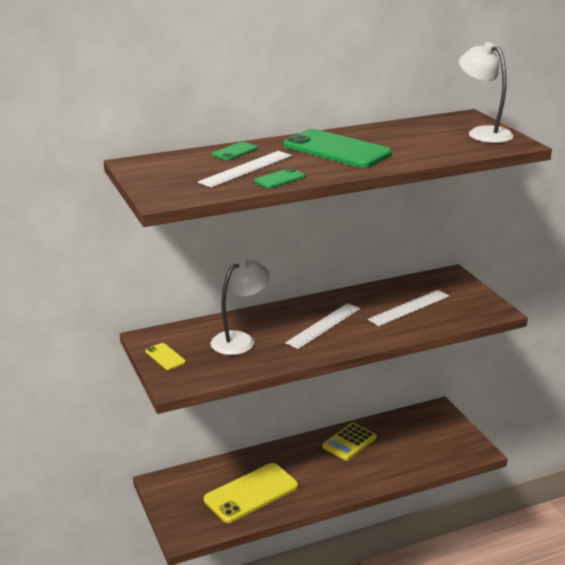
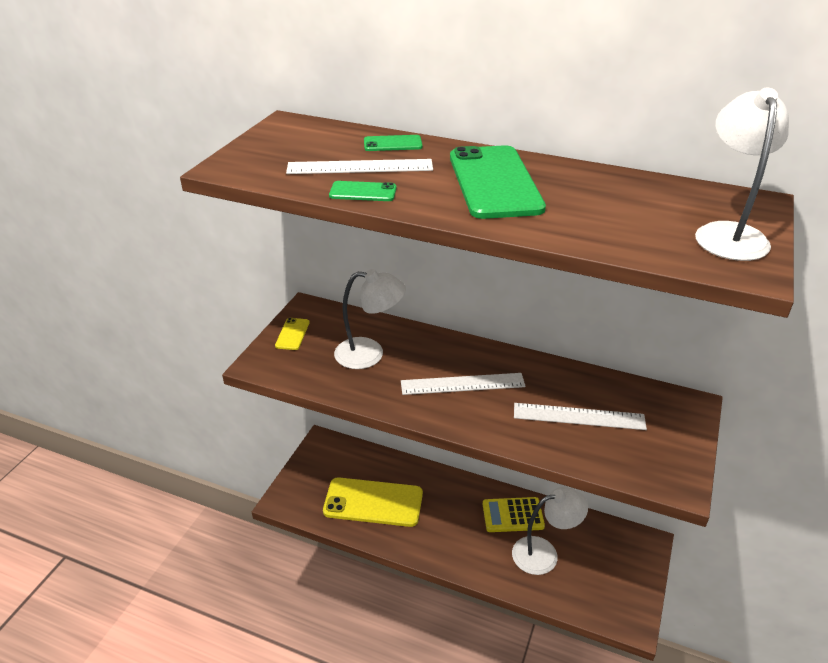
camera: 45 degrees right, 10 degrees up
(393, 450) = (544, 553): none -> white lamp

